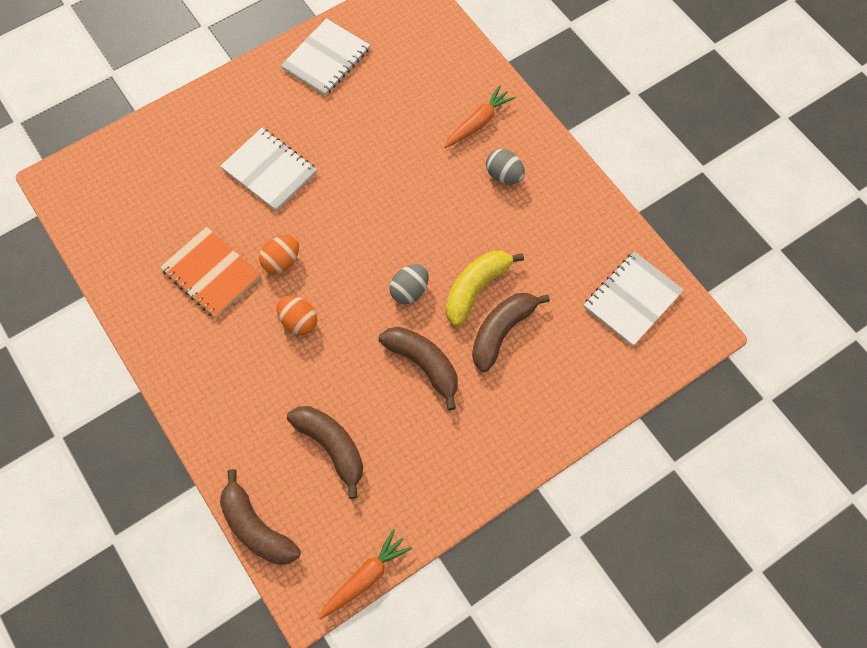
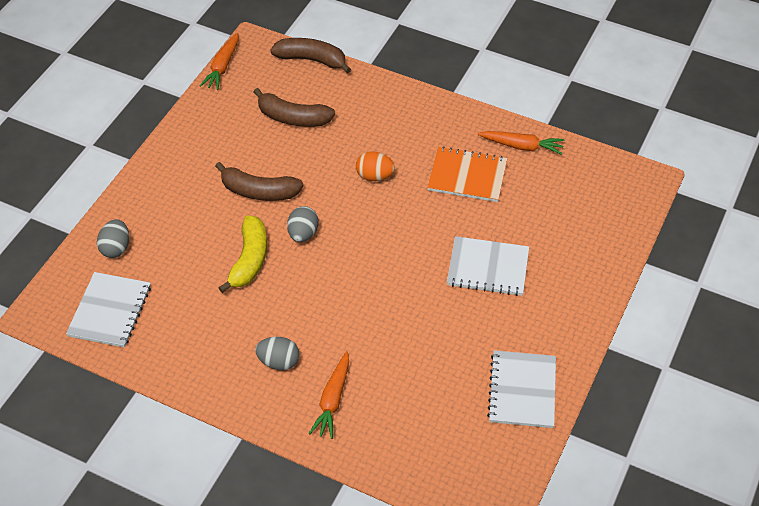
camera: 150 degrees right, 15 degrees down
(132, 280) = (522, 146): none -> orange carrot
(282, 261) = (420, 208): orange egg -> none
(502, 331) = (210, 239): brown banana -> none
(599, 370) = (116, 248): none -> grey egg

